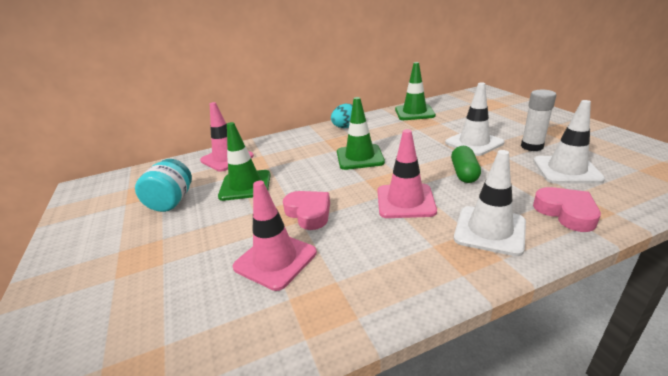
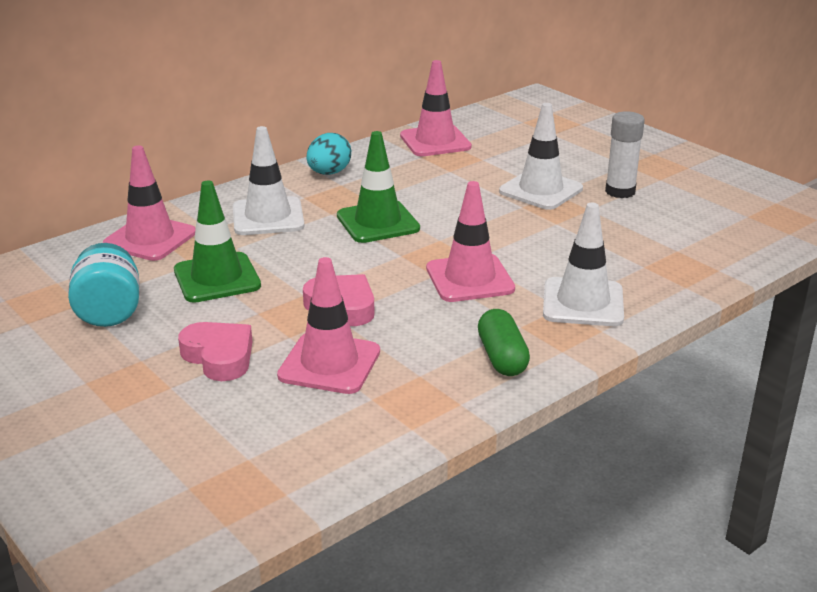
camera: 20 degrees left, 0 degrees up
(414, 112) = (435, 141): green traffic cone -> pink traffic cone
(464, 173) = (537, 236): green capsule -> green capsule (502, 357)
(566, 170) = (665, 222): white traffic cone -> white traffic cone (268, 217)
(566, 213) = (666, 274): pink heart -> pink heart (219, 357)

